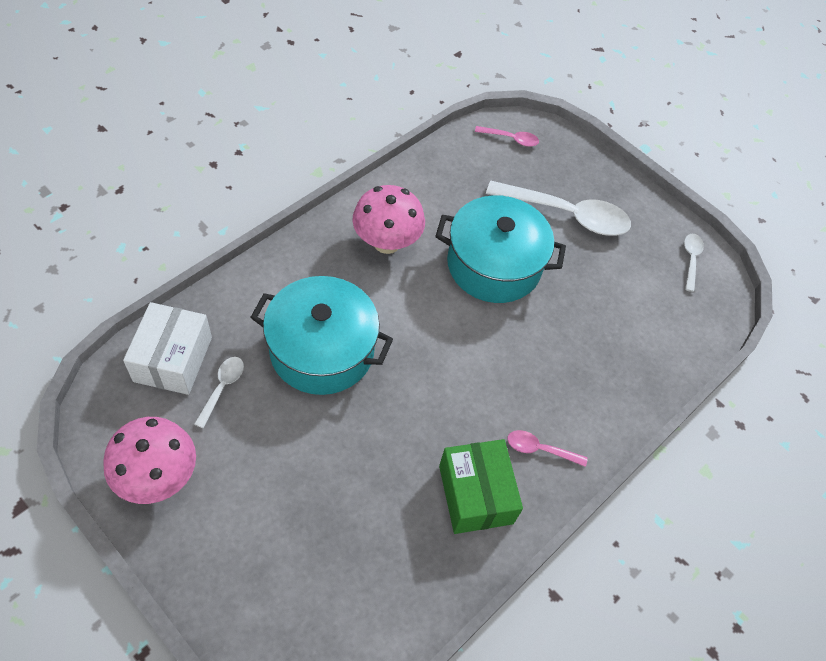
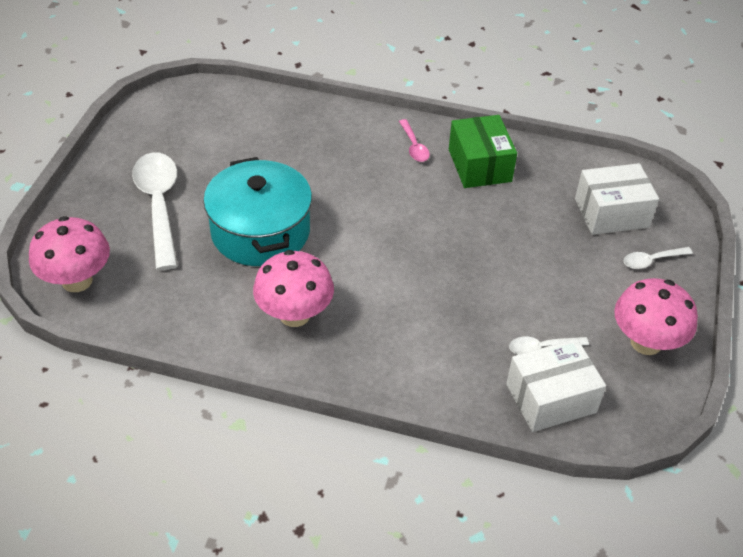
camera: 115 degrees left, 10 degrees down
(322, 350) = (447, 302): turquoise pot -> none
(324, 579) = (611, 213): none -> white box
(475, 494) = (479, 165): green box -> green box turned 60 degrees counterclockwise
(511, 139) = (77, 280): pink spoon -> pink mushroom
(690, 260) = (156, 118): white spoon -> white spoon (651, 261)

